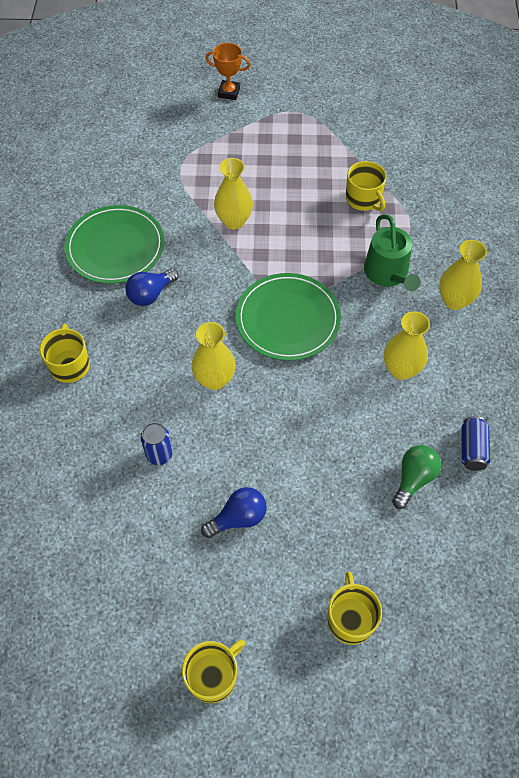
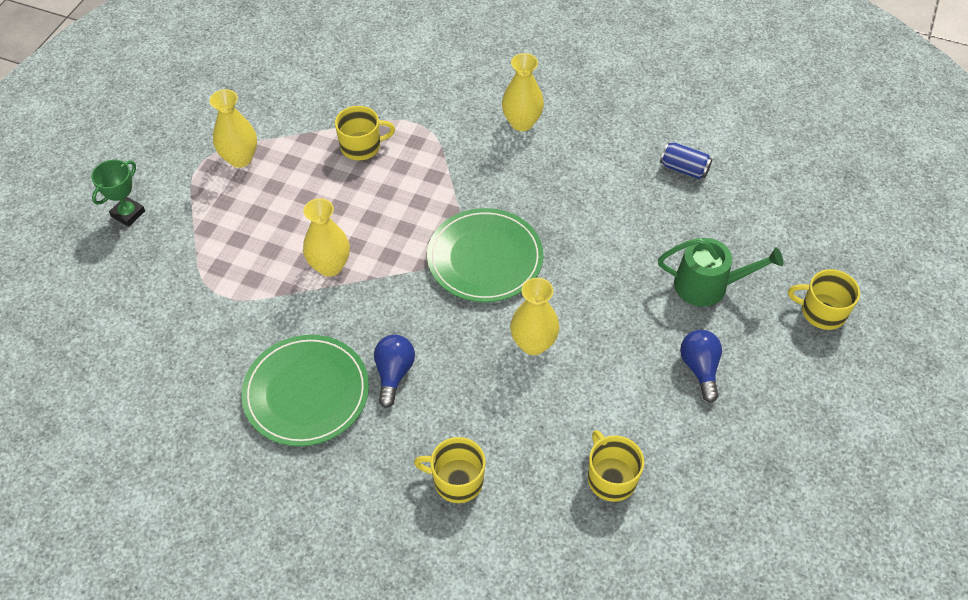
camera: 70 degrees left, 5 degrees down
(151, 294) = (394, 373): blue light bulb -> blue light bulb turned 150 degrees counterclockwise
(159, 454) = (606, 419): blue can -> none
(213, 676) = (853, 435): yellow mug -> yellow mug (611, 478)
(229, 92) = (128, 214): orange trophy -> green trophy
(388, 274) = (467, 160): green watering can -> green watering can (708, 285)
(401, 369) = (582, 189): yellow vase -> yellow vase (240, 158)
(413, 479) = (700, 220): green light bulb -> none

